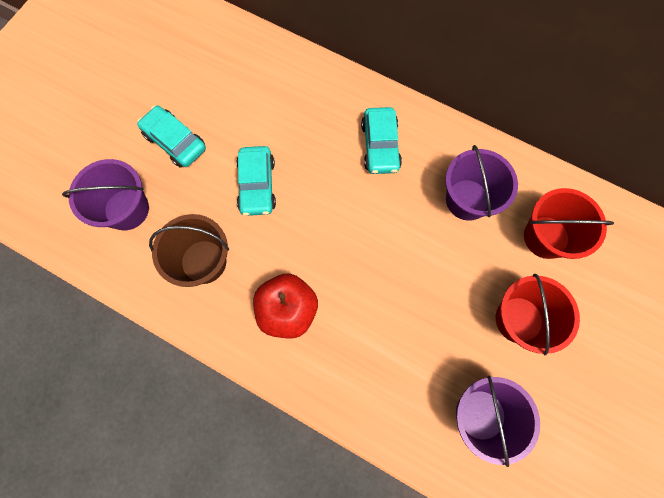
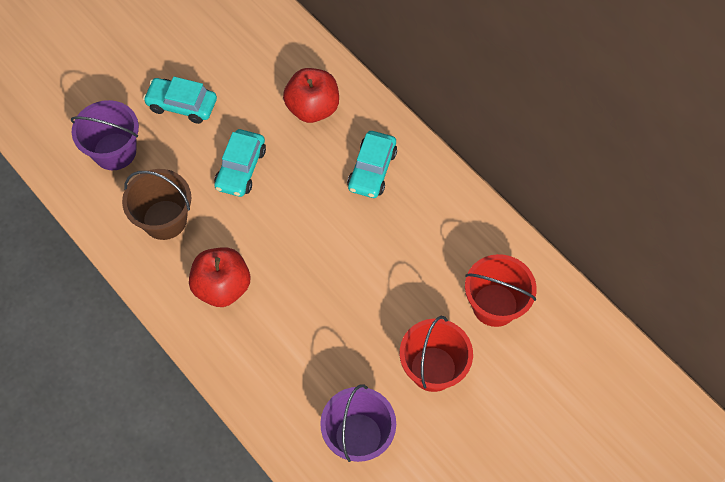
camera: 20 degrees right, 10 degrees down
(175, 141) = (182, 105): turquoise car -> turquoise car turned 45 degrees counterclockwise
(301, 105) = (313, 108): none -> red apple
(467, 199) = (434, 246): purple bucket -> none

